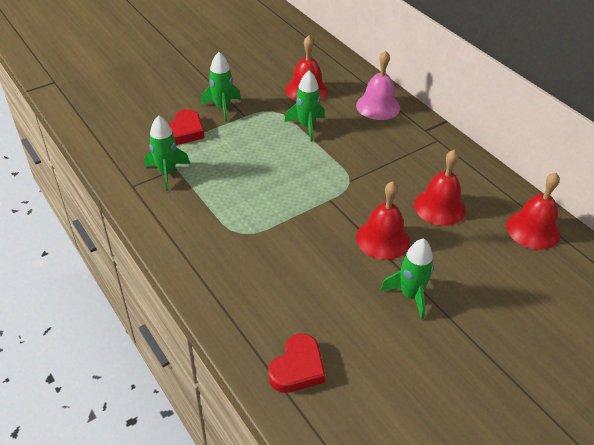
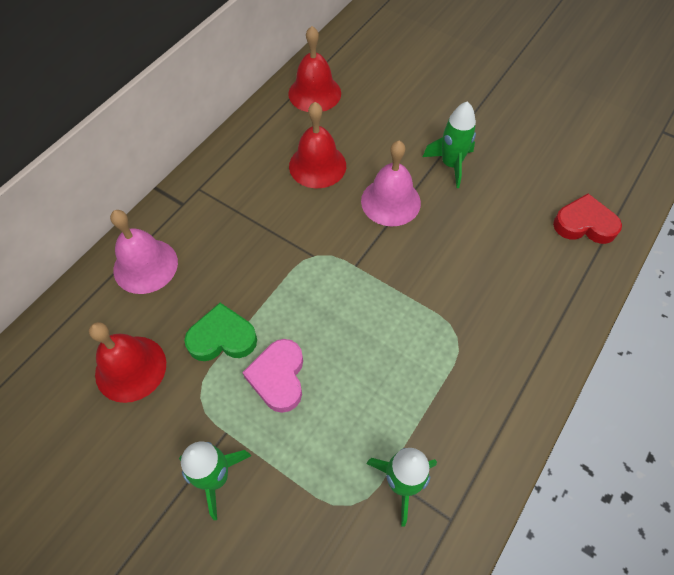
camera: 110 degrees left, 15 degrees up
(184, 131) = (299, 508): red heart -> none
(265, 142) = (278, 377): none -> pink heart
(306, 126) = (222, 338): green rocket -> green heart
(383, 239) = (390, 201): red bell -> pink bell

